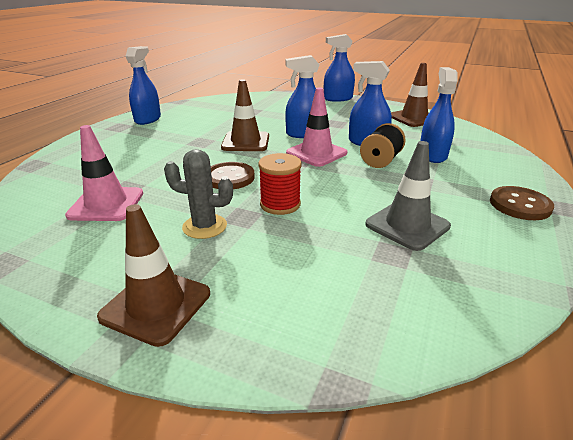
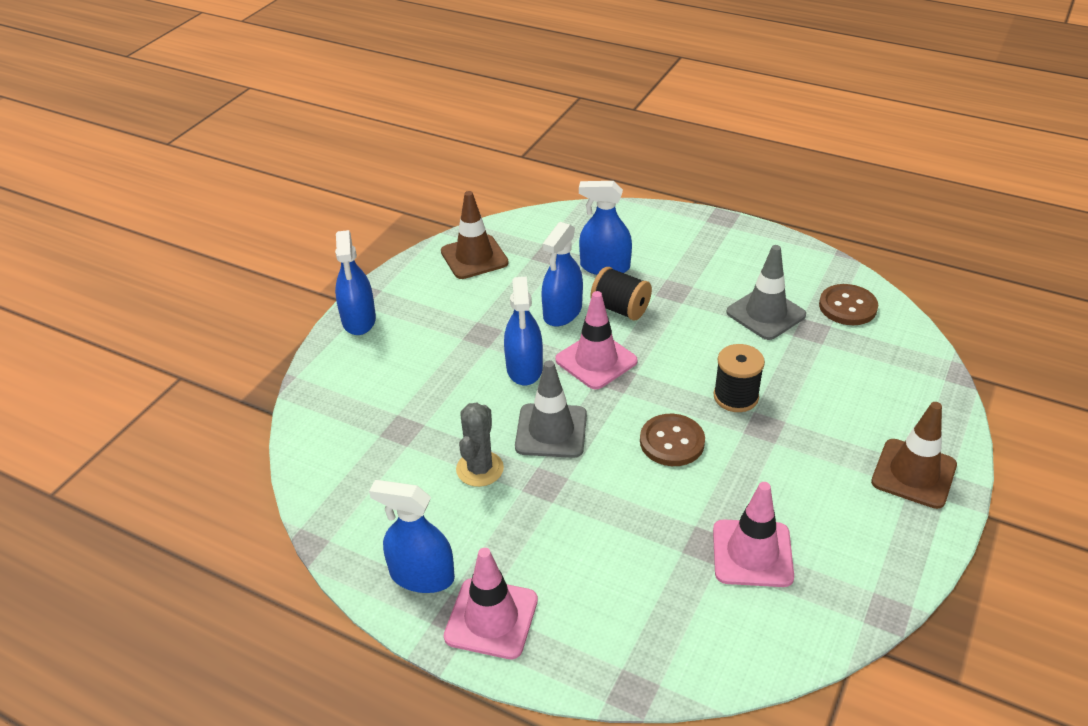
camera: 85 degrees left, 10 degrees up
(110, 133) = (491, 618): none -> pink traffic cone
(204, 226) = (789, 455): grey cactus -> grey cactus (480, 469)
(245, 142) = (551, 431): brown traffic cone -> grey traffic cone
(280, 204) = (735, 397): red spool -> black spool
(520, 205) = (720, 240): brown button -> brown button (847, 307)

